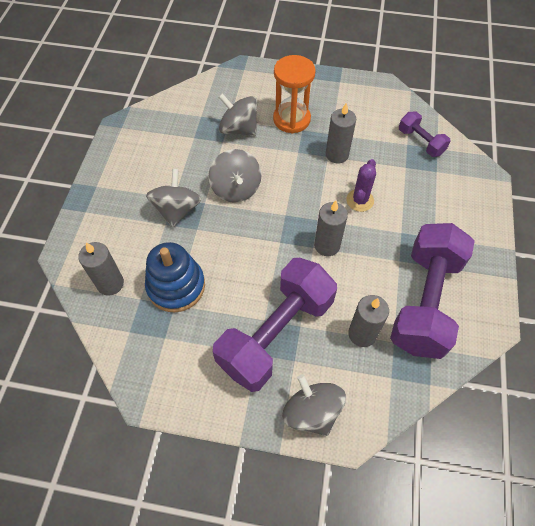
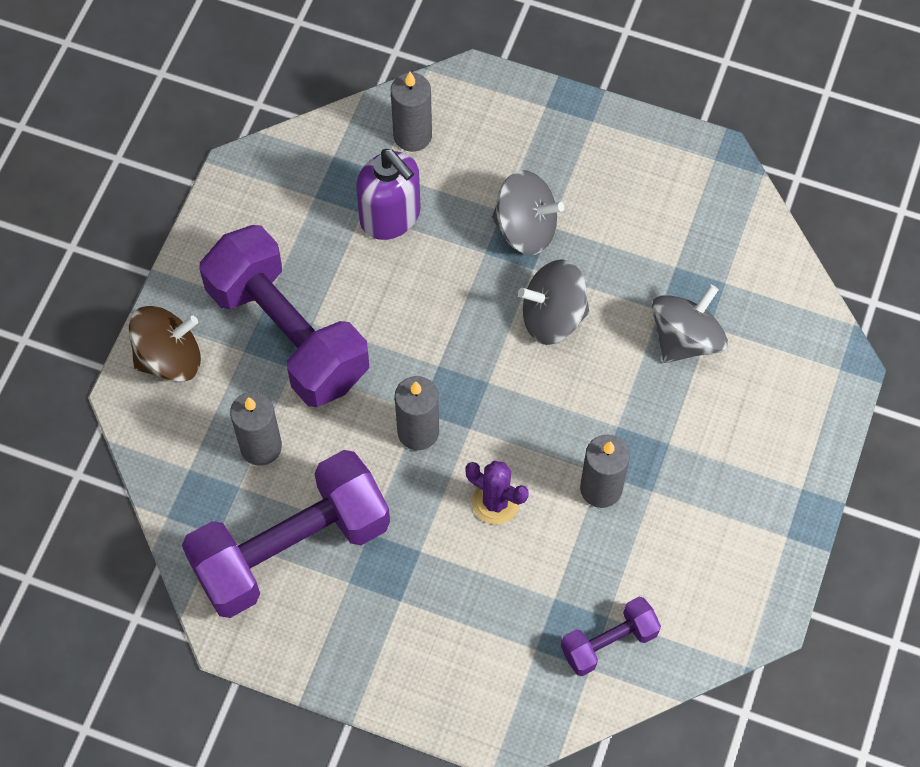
camera: 100 degrees right, 5 degrees up
(176, 286) = (391, 217): blue stacking toy -> purple soap dispenser
(291, 119) = (696, 430): orange hourglass -> none
(311, 412) = (169, 358): grey spinning top -> brown spinning top
(424, 301) = (291, 548): purple dumbbell -> purple dumbbell turned 60 degrees counterclockwise

